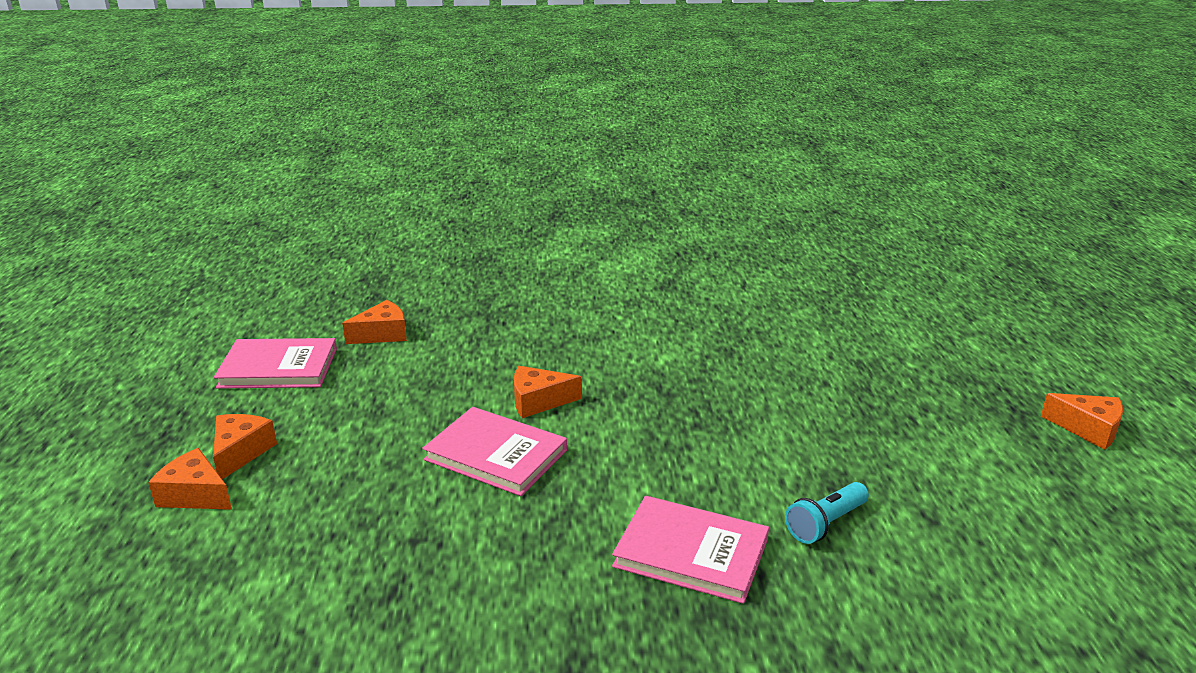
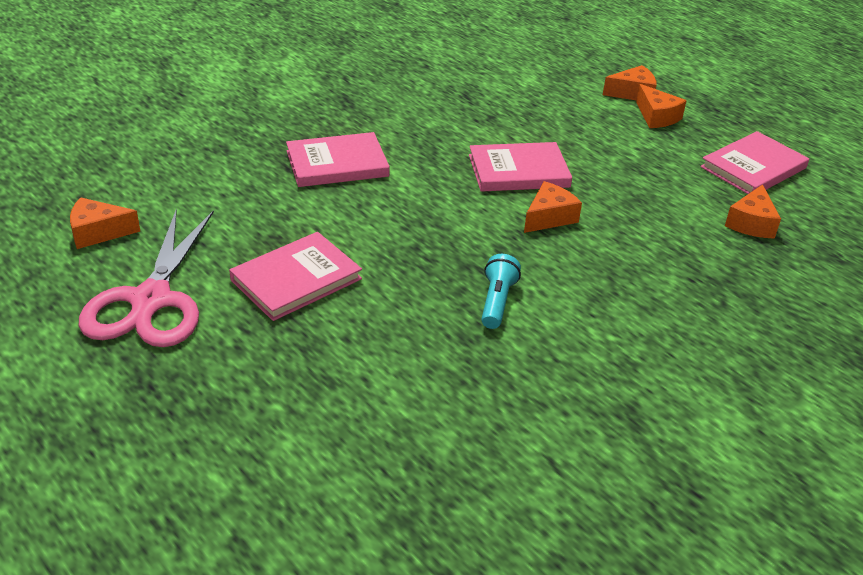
camera: 140 degrees right, 10 degrees up
(825, 524) = (267, 210): turquoise flashlight -> turquoise flashlight (497, 302)
(839, 440) = (296, 279): none -> pink book
(1000, 473) = (151, 301): none -> pink scissors
(1088, 429) = (71, 389): orange cheese -> orange cheese (98, 232)

